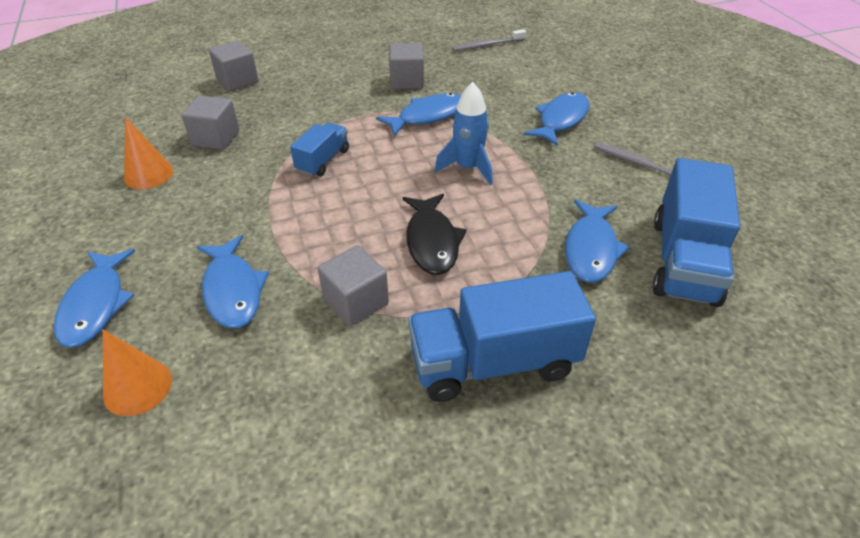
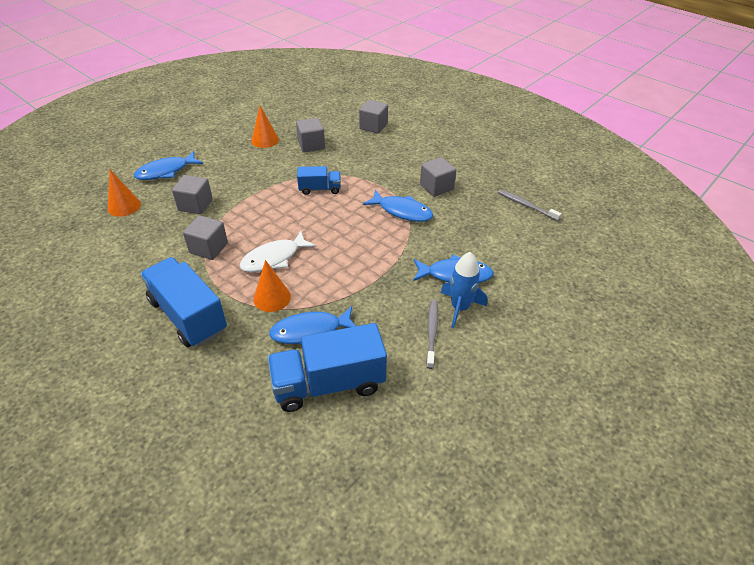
camera: 60 degrees right, 0 degrees up
(233, 290) = (195, 205): blue fish -> grey cube
(432, 241) = (274, 258): black fish -> white fish
(468, 168) = (357, 248): blue rocket -> blue rocket (460, 308)
(509, 265) = (272, 298): none -> orange cone

